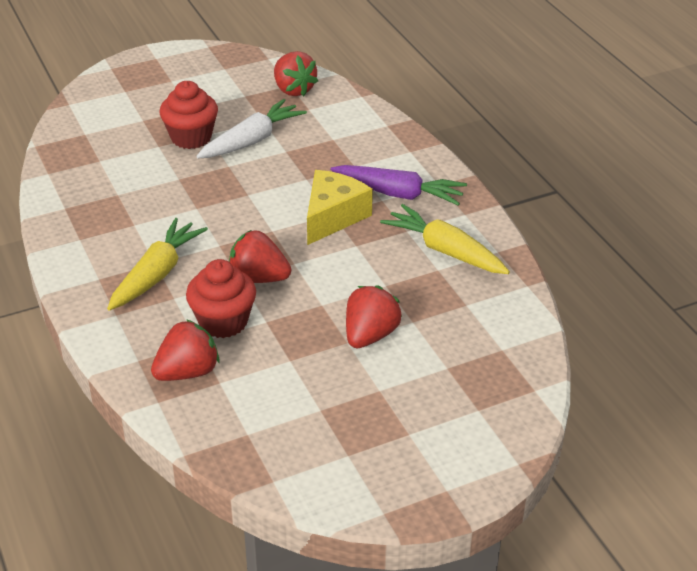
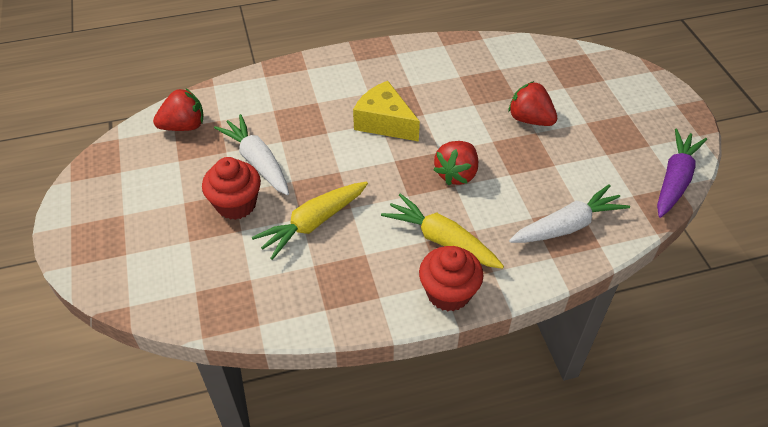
camera: 80 degrees left, 10 degrees up
(187, 372) = (567, 225): red strawberry -> white carrot
(223, 322) = (509, 200): red cupcake -> red cupcake (448, 293)
(399, 194) = (363, 82): purple carrot -> purple carrot (674, 179)
(444, 250) = (438, 69): yellow carrot -> yellow carrot (312, 224)

